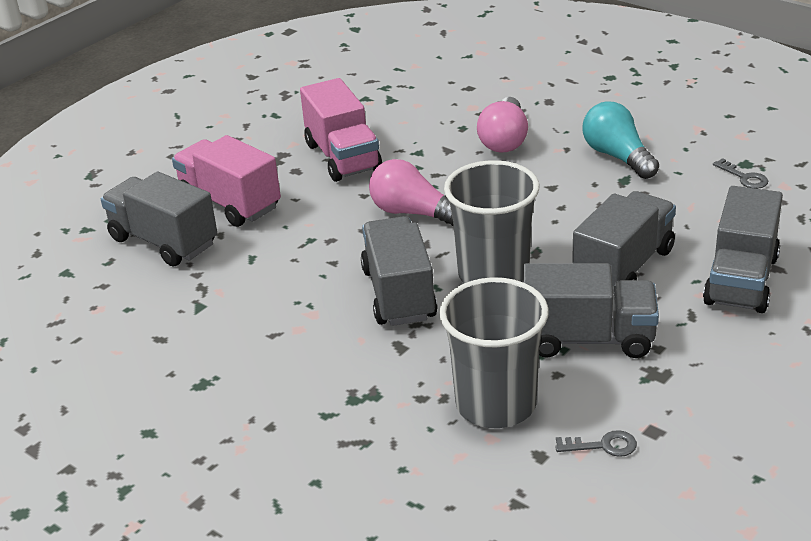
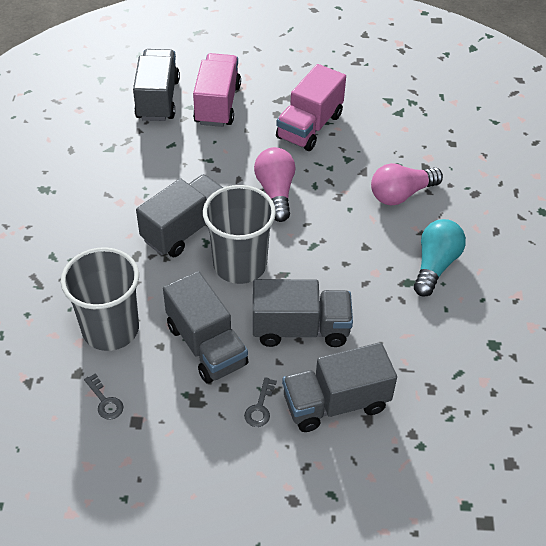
camera: 50 degrees right, 15 degrees up
(744, 177) = (472, 351): grey key -> grey key (260, 407)

